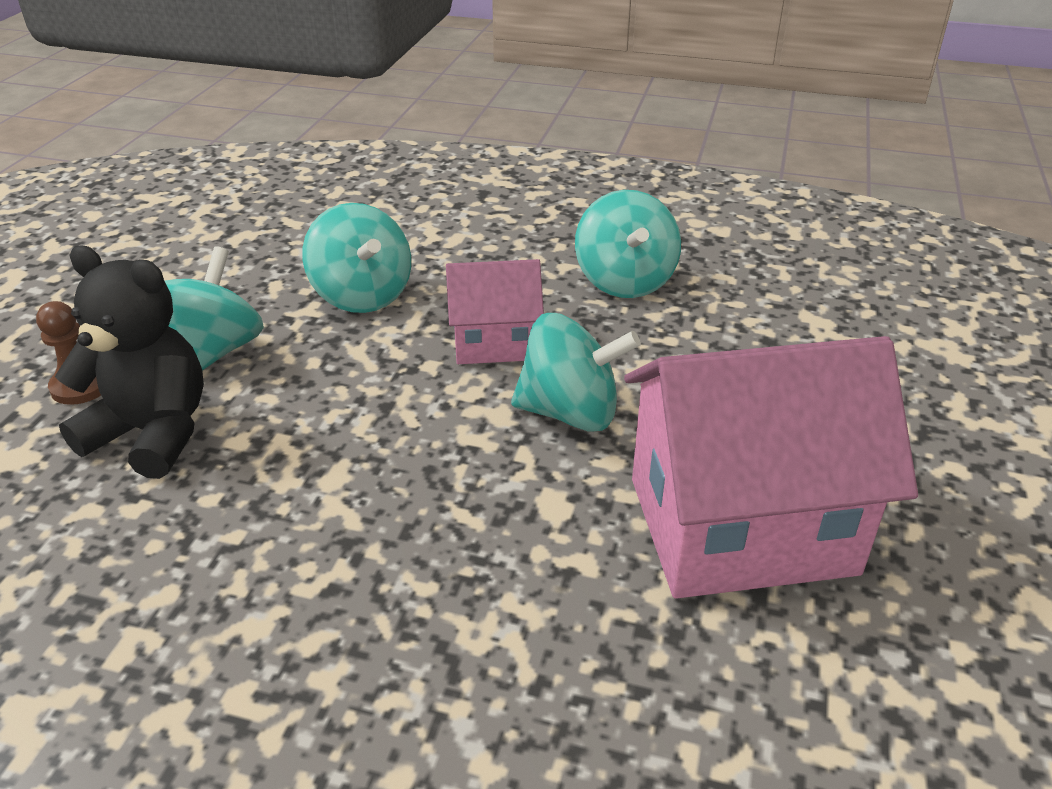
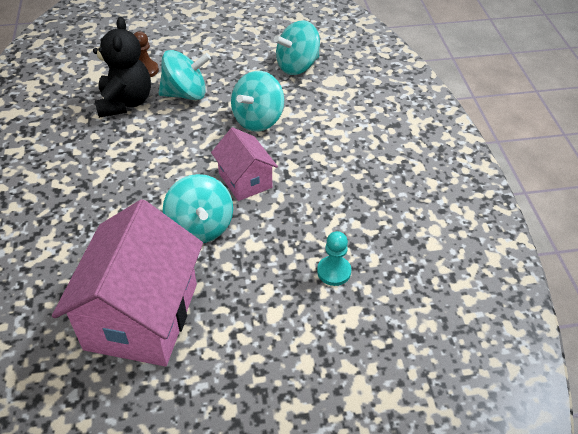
camera: 65 degrees right, 10 degrees up
(624, 281) = (337, 214): turquoise spinning top -> turquoise spinning top (297, 66)
(732, 312) = (334, 271): none -> turquoise pawn
(741, 525) = (142, 316): pink house -> pink house turned 45 degrees clockwise

